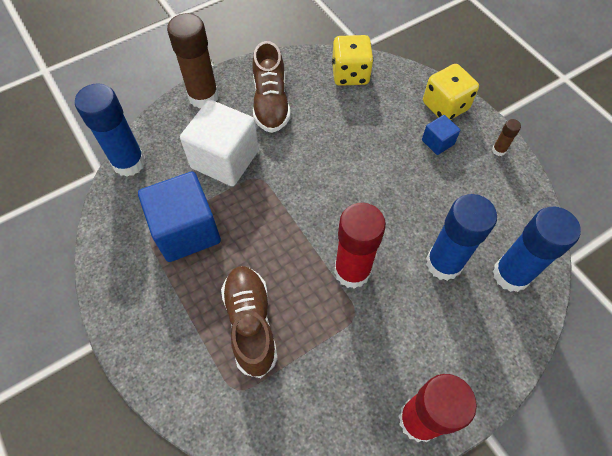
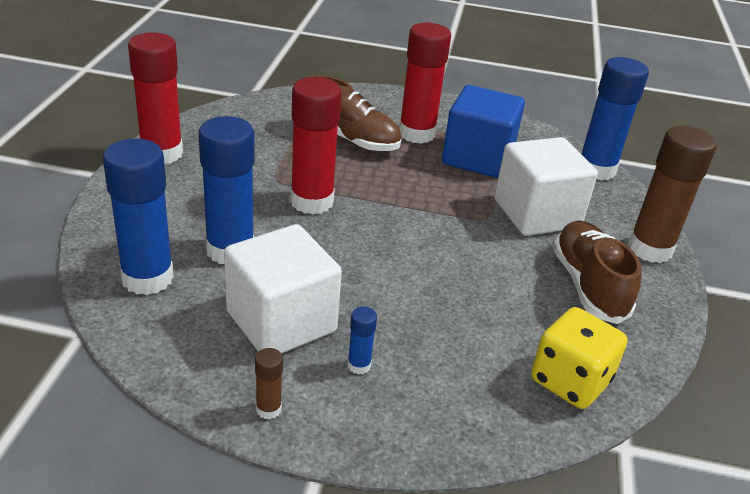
camera: 130 degrees right, 25 degrees down
(192, 291) = (416, 134): none -> red glue stick
(271, 102) = (588, 285): brown shoe -> brown shoe turned 45 degrees clockwise
(437, 142) = (359, 365): blue cube -> blue glue stick
(445, 106) = (402, 425): yellow dice -> none
(454, 191) = (281, 321): none -> white cube

